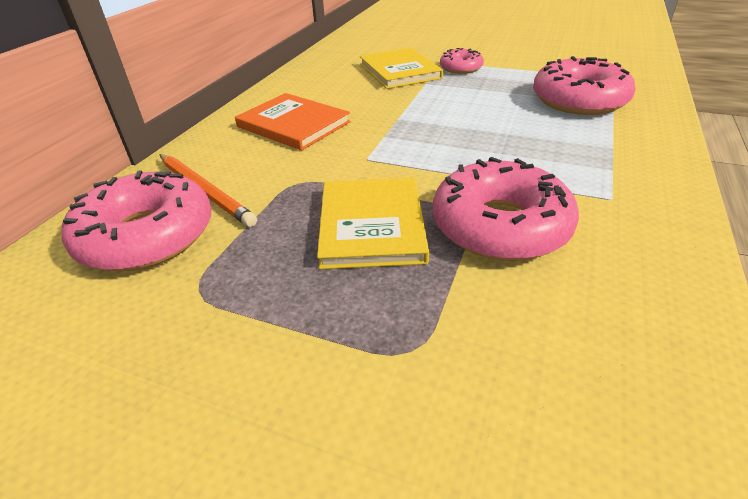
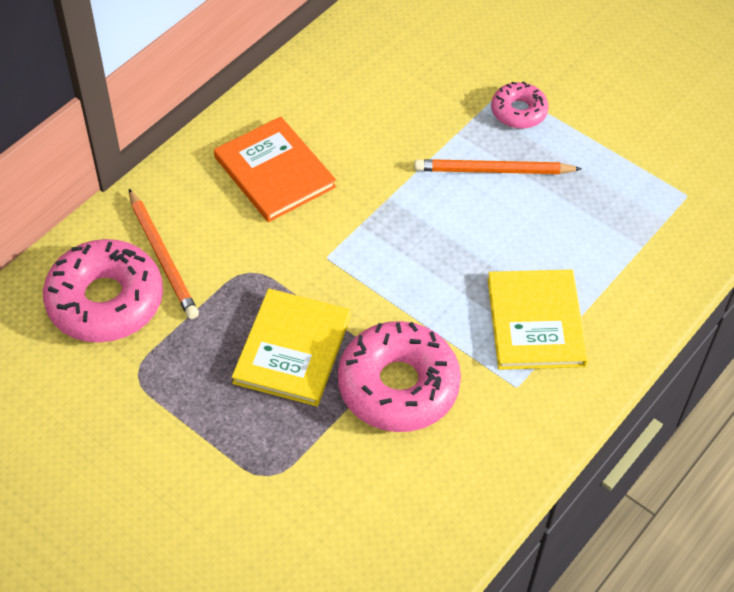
camera: 15 degrees right, 15 degrees up
(399, 71) = (439, 94): yellow book -> yellow book (535, 322)
(467, 93) = (493, 171): none -> orange pencil
(579, 100) = (608, 229): pink donut -> none

